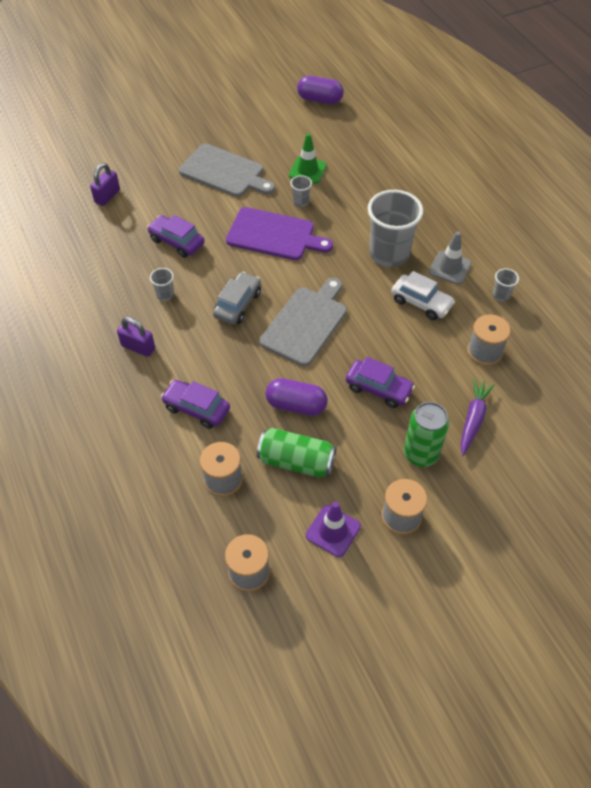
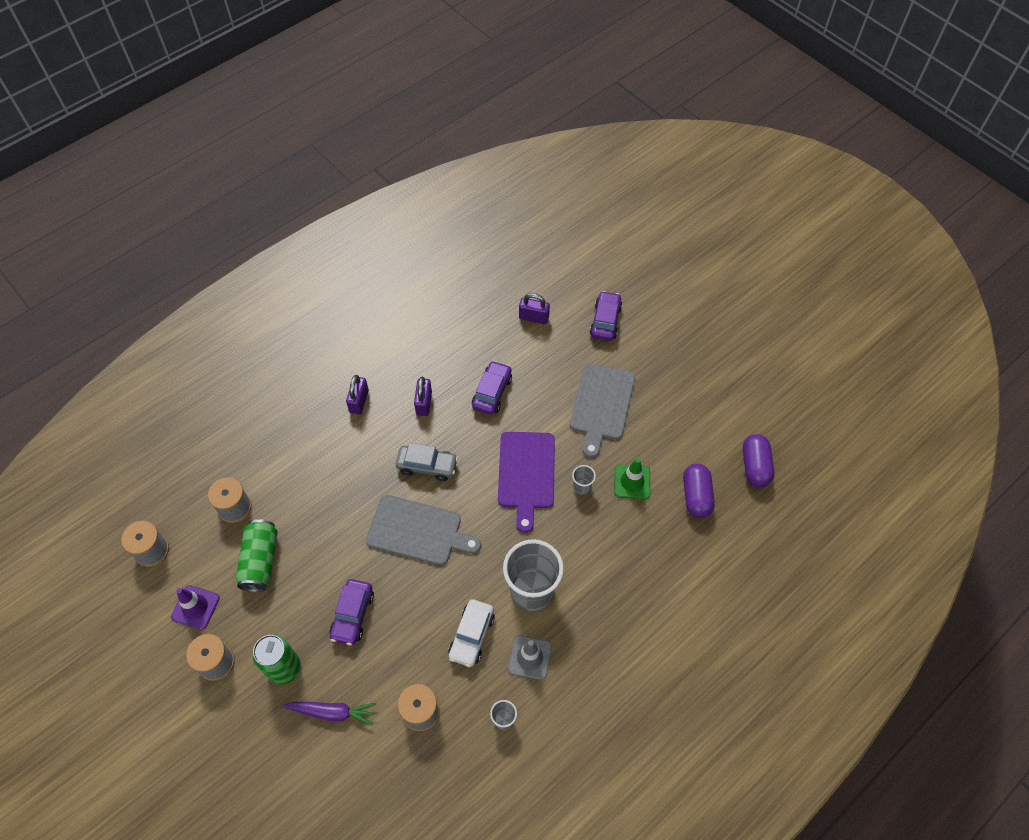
camera: 75 degrees right, 5 degrees up
(165, 295) = (424, 403): grey cup -> purple padlock
(196, 409) = (302, 466): purple car -> purple car (605, 321)
(296, 405) = (320, 546): purple capsule -> purple capsule (696, 496)

